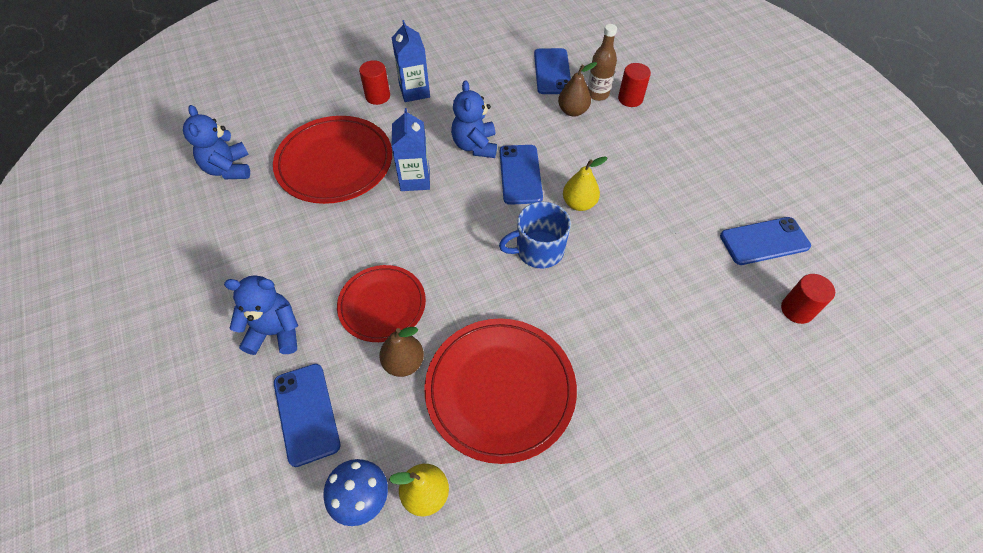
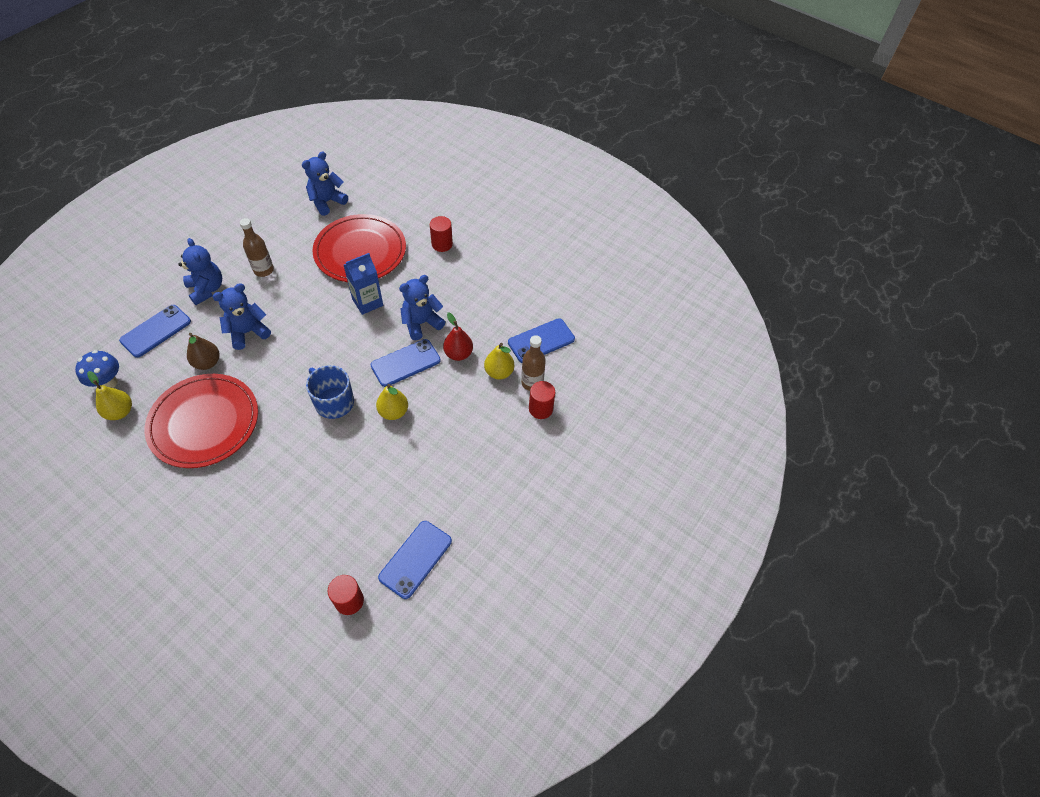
camera: 60 degrees right, 0 degrees up
(290, 261) = (264, 270): none -> brown bottle
(382, 305) = (248, 332): red plate -> blue teddy bear
(414, 91) = (460, 263): blue carton -> none
(533, 131) = (458, 354): none -> red pear
(572, 111) = (499, 372): brown pear -> yellow pear
(764, 241) = (415, 559): blue phone -> blue phone turned 75 degrees clockwise

